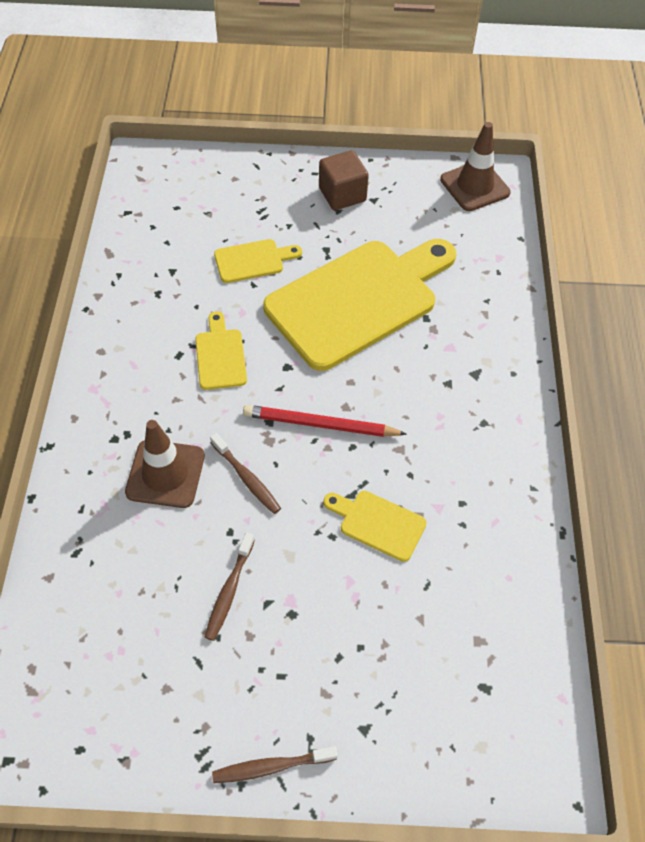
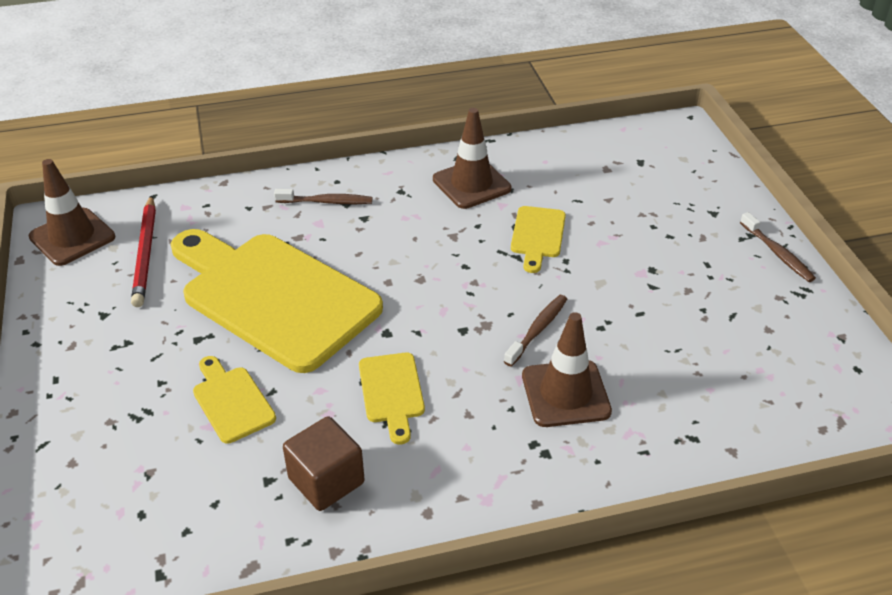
camera: 105 degrees left, 15 degrees down
(220, 356) = (392, 392): yellow cutting board -> yellow cutting board turned 75 degrees counterclockwise
(229, 591) = (658, 312): brown toothbrush -> brown toothbrush (326, 202)
(320, 424) = (449, 292): red pencil -> red pencil (145, 253)
(342, 194) = (97, 344): brown cube -> brown cube (326, 481)
(481, 489) = (471, 184): none -> brown traffic cone

